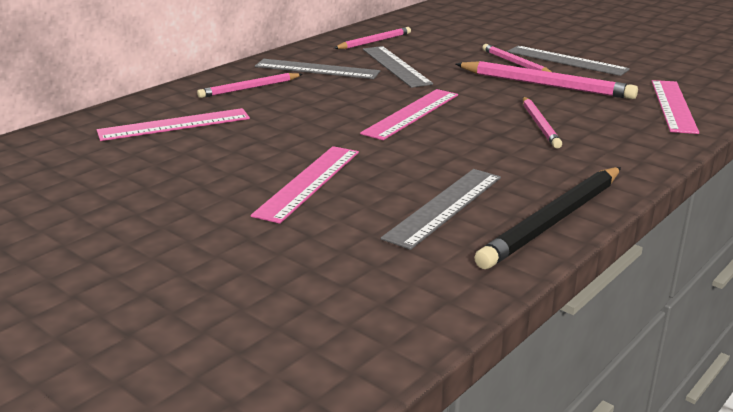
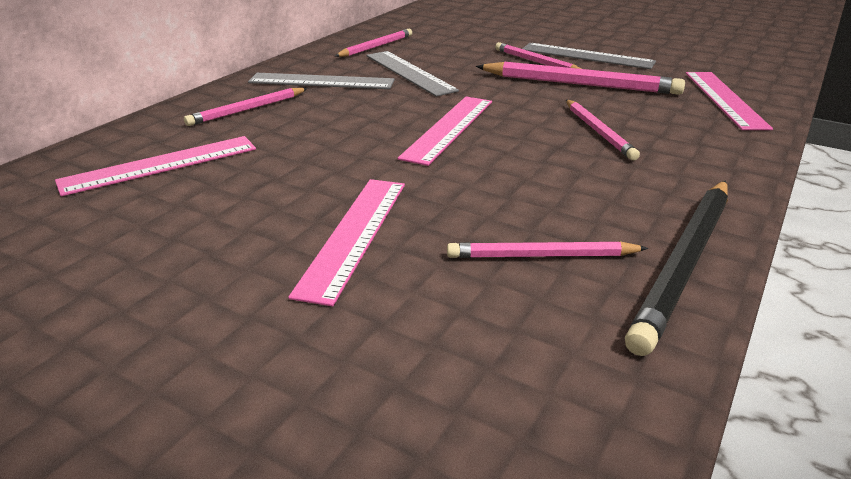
camera: 10 degrees left, 5 degrees up
(444, 207) = (541, 256): grey ruler -> pink pencil

